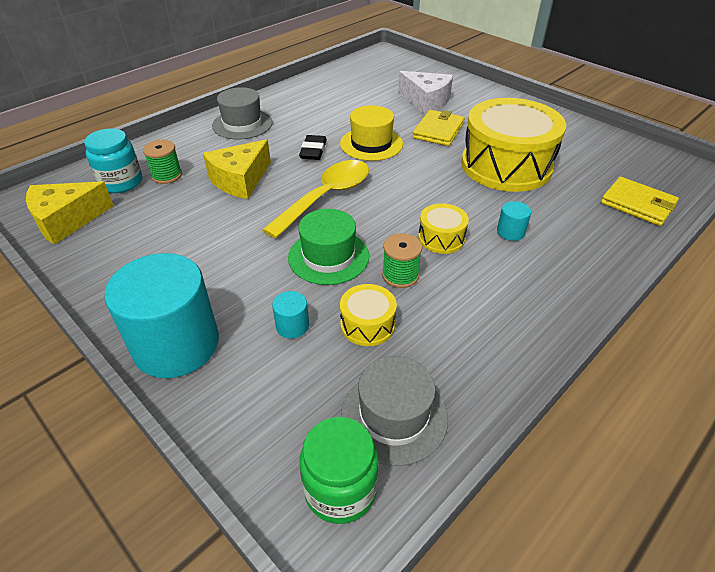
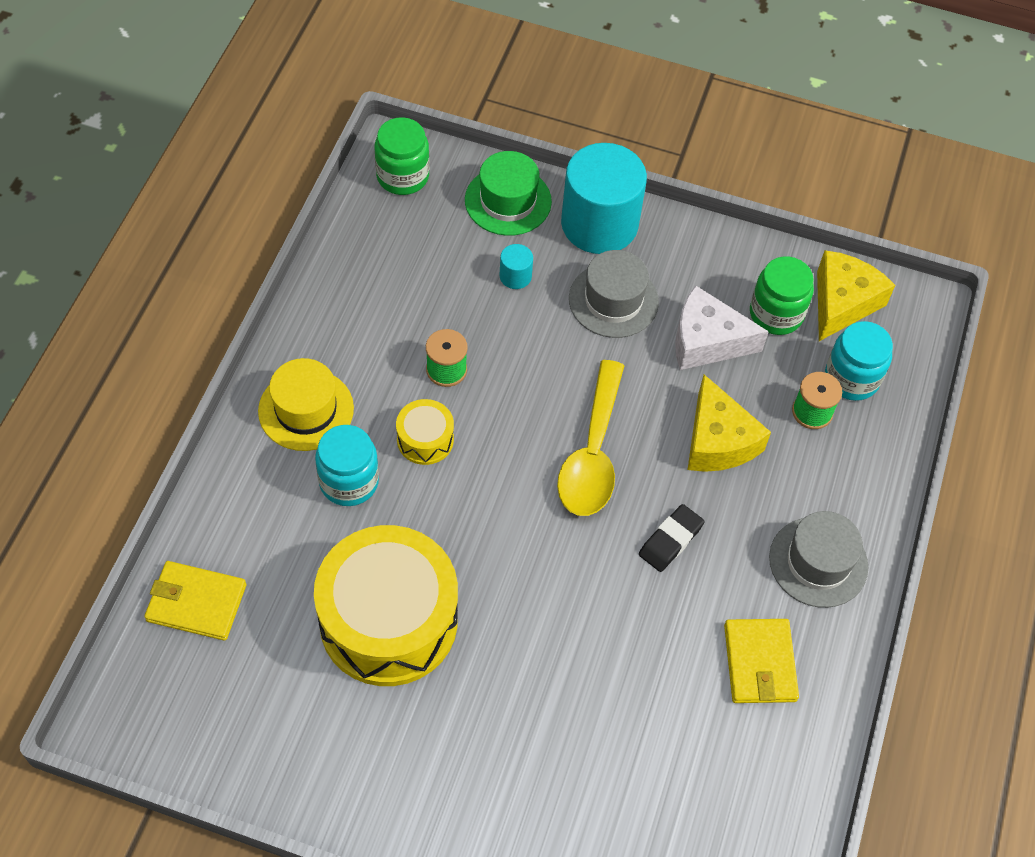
camera: 150 degrees right, 15 degrees up
(119, 229) = (776, 314): none -> green jar
(240, 180) = (718, 441): yellow cheese -> yellow cheese turned 150 degrees clockwise
(313, 151) = (670, 540): black eraser -> black eraser turned 60 degrees clockwise
(328, 256) = (532, 365): green hat -> green hat (508, 201)
(367, 324) = (450, 303): yellow drum -> none
(371, 144) = (601, 593): yellow hat -> yellow hat (306, 409)
(394, 416) = (388, 235): grey hat -> grey hat (613, 300)
(426, 101) = (579, 765): white cheese -> white cheese (707, 341)
(438, 131) = (519, 675): yellow wallet -> yellow wallet (760, 663)
(510, 232) = (349, 481): turquoise cylinder -> turquoise jar

